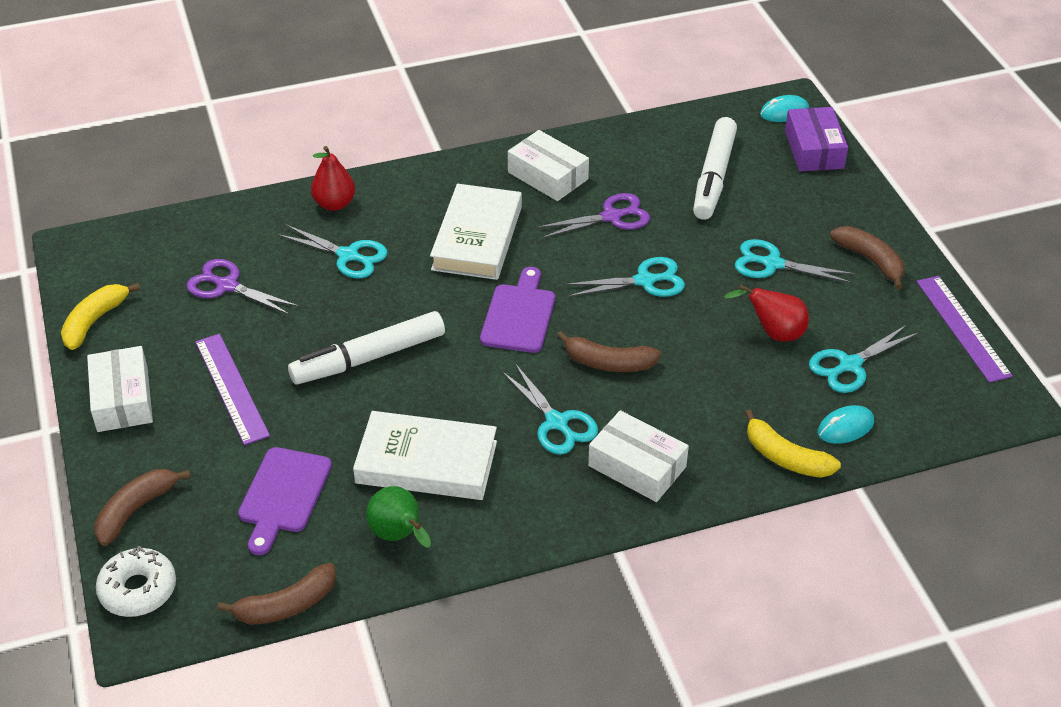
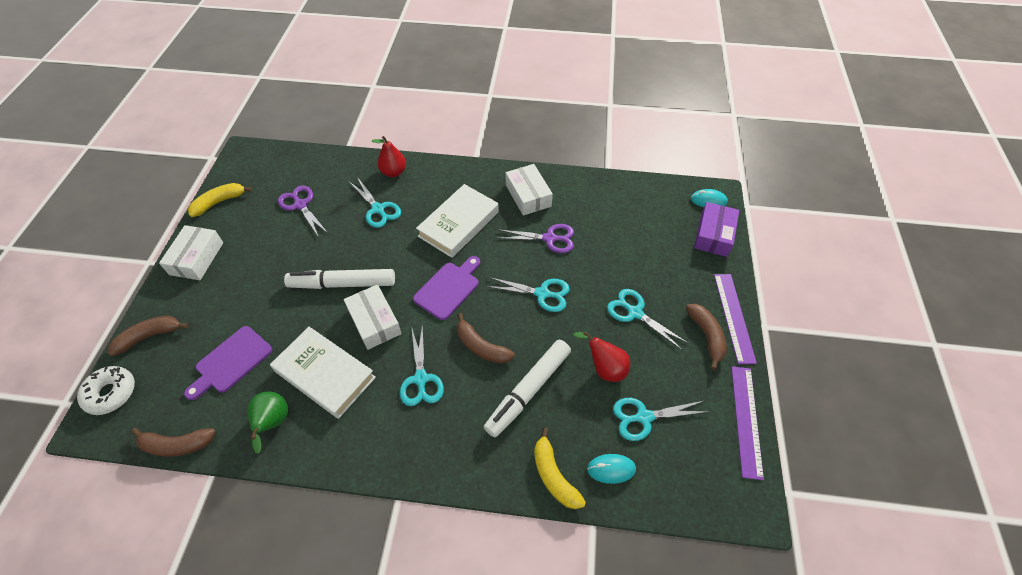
camera: 25 degrees right, 10 degrees up
(231, 388) = (256, 274): purple ruler -> purple ruler (734, 317)
(637, 466) = (450, 436): white box -> white box (374, 322)
(713, 177) = (633, 232): white marker -> white marker (528, 391)

